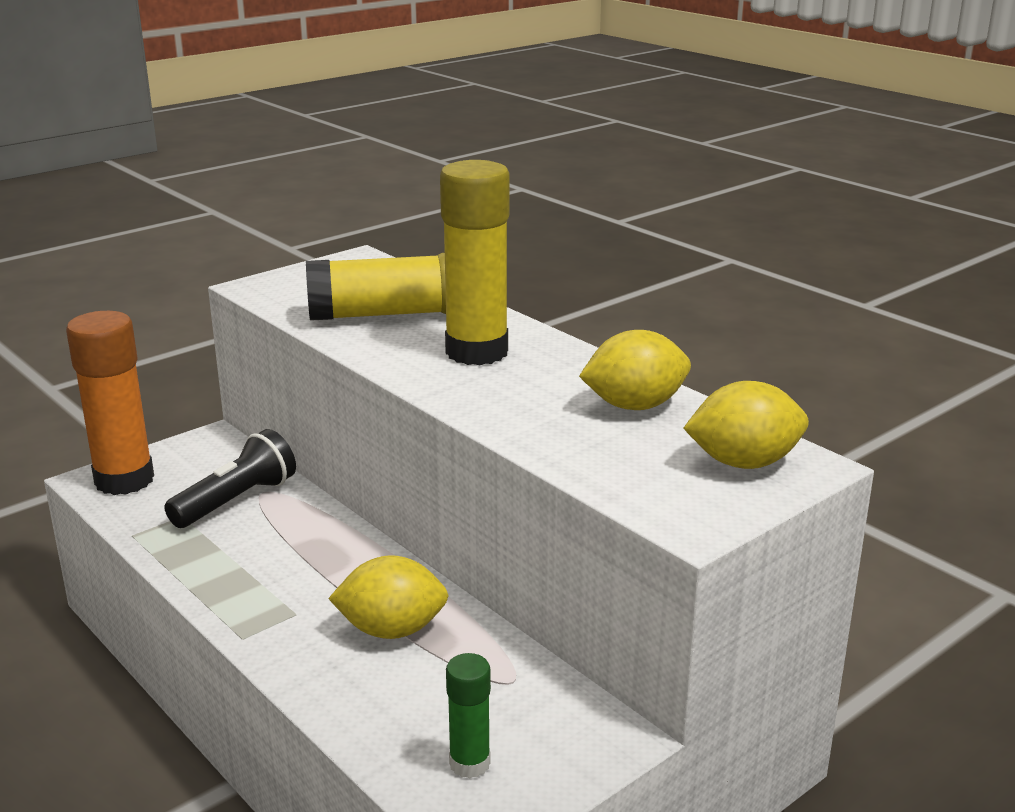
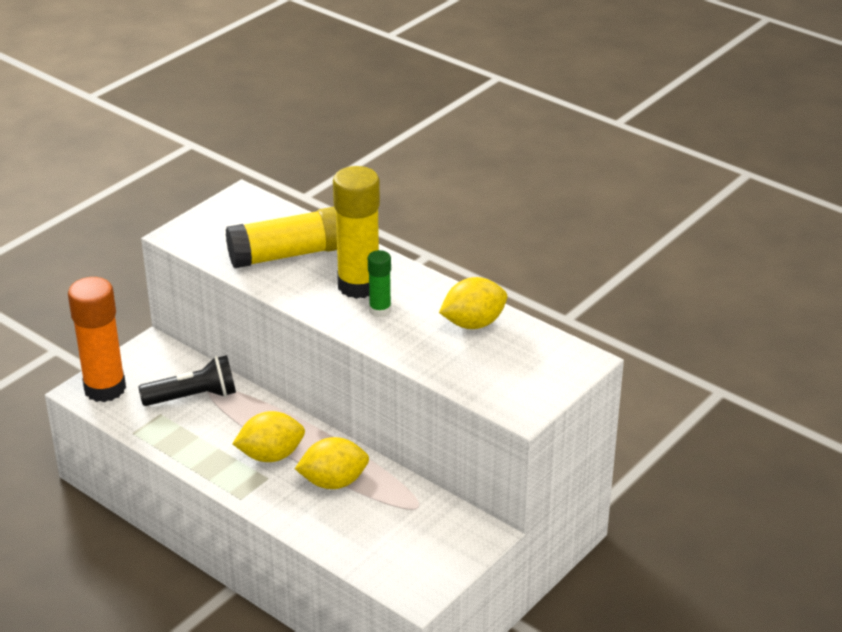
camera: 10 degrees left, 10 degrees up
(236, 500) = (193, 397): black flashlight -> black flashlight turned 45 degrees clockwise
(469, 763) = (405, 560): green glue stick -> green glue stick (380, 310)
(743, 463) = (546, 363): yellow lemon -> yellow lemon (271, 455)

